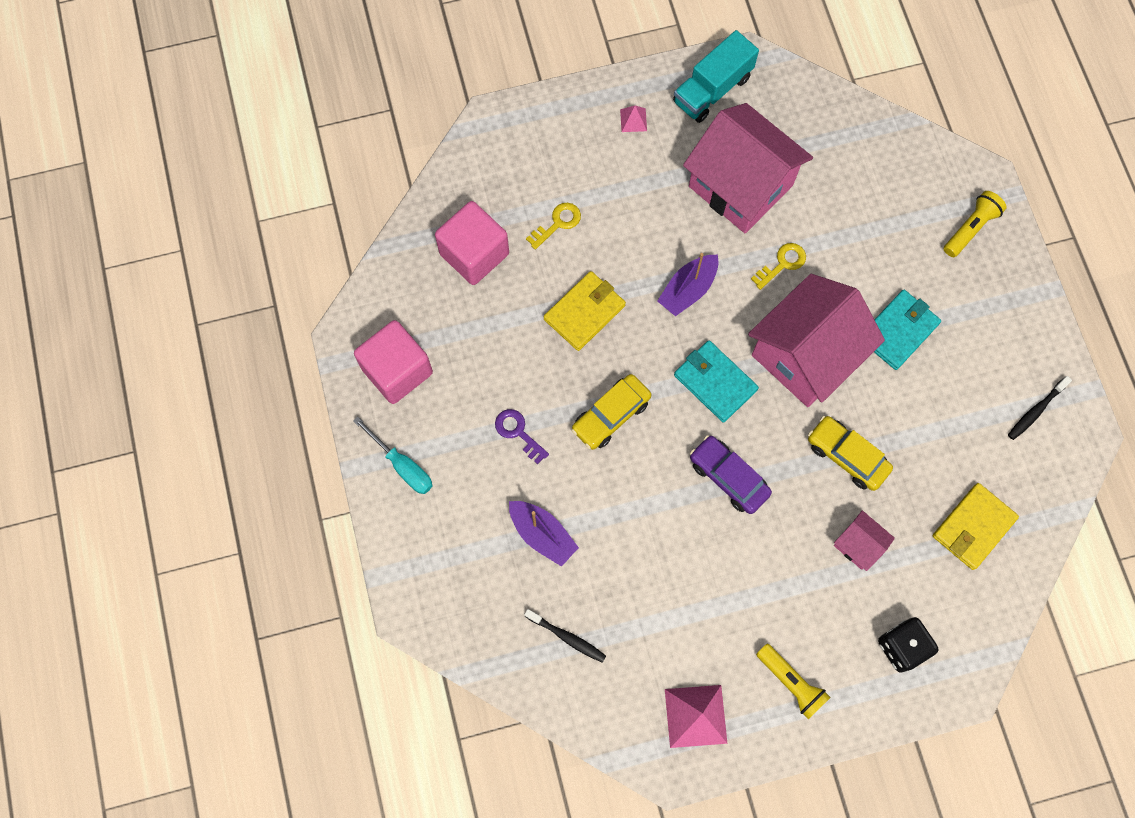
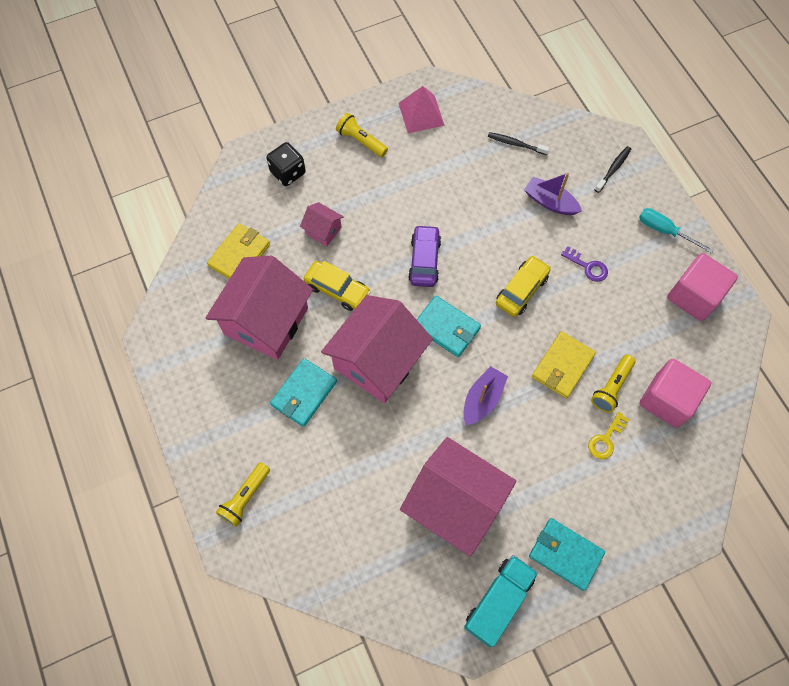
camera: 170 degrees right, 5 degrees down
(534, 279) = (611, 387): none -> yellow flashlight
(633, 120) = (565, 554): pink pyramid -> turquoise wallet
(728, 477) = (424, 260): purple car -> purple car turned 120 degrees counterclockwise
(782, 264) = (407, 436): yellow key -> none
(940, 429) = (266, 321): none -> pink house
(1036, 410) = (190, 347): black toothbrush -> black toothbrush (613, 169)

